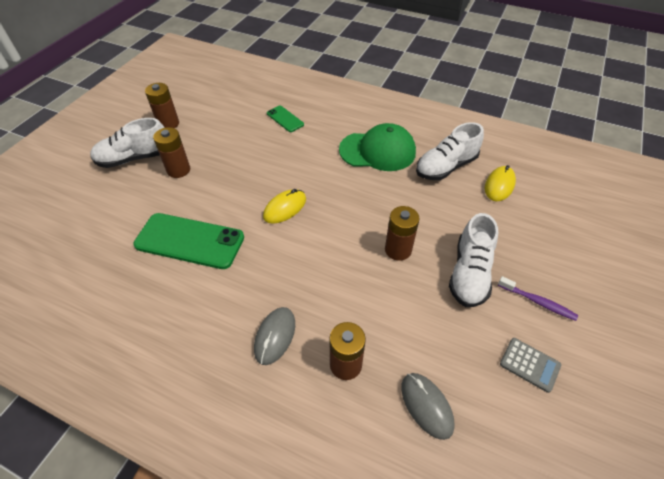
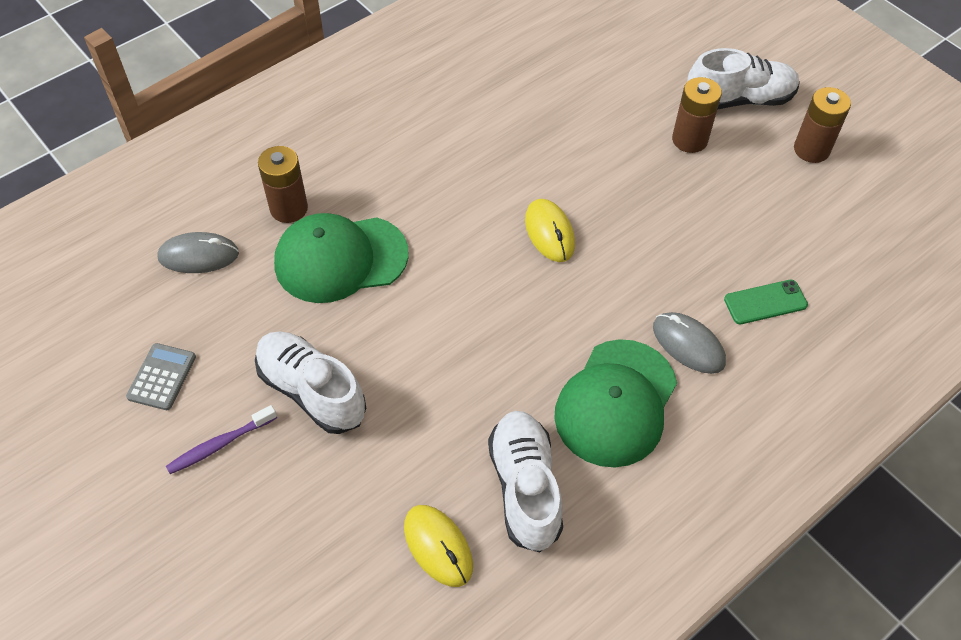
camera: 115 degrees right, 5 degrees up
(134, 158) = (739, 99): white shoe -> white shoe turned 75 degrees clockwise
(189, 241) = (544, 124): green phone -> none
(275, 336) = (362, 162): grey mouse -> grey mouse (688, 345)
(369, 306) = (340, 259): none -> green cap
(398, 250) = (400, 329): brown battery -> none
(529, 364) = (162, 377): grey calculator -> grey calculator turned 135 degrees clockwise

